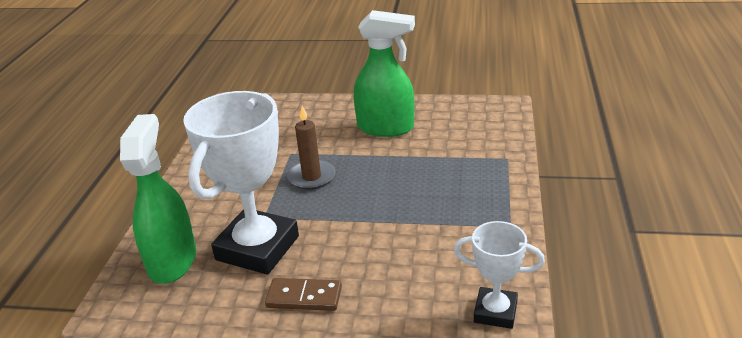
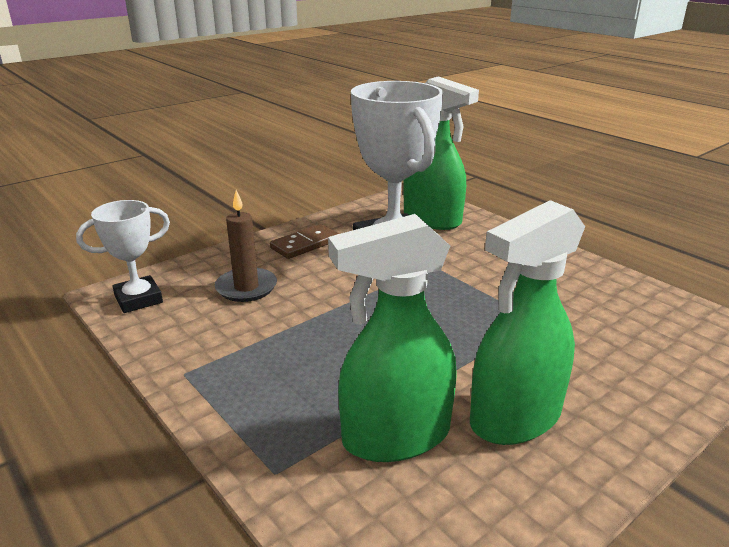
camera: 130 degrees right, 5 degrees down
(311, 177) = (465, 311): brown candle -> brown candle (246, 287)
(442, 145) = (395, 436): none -> green spray bottle

